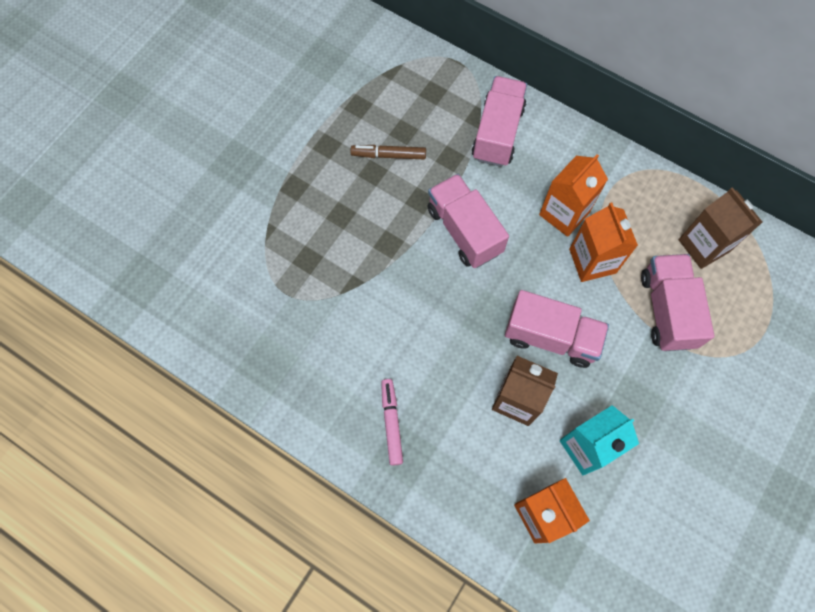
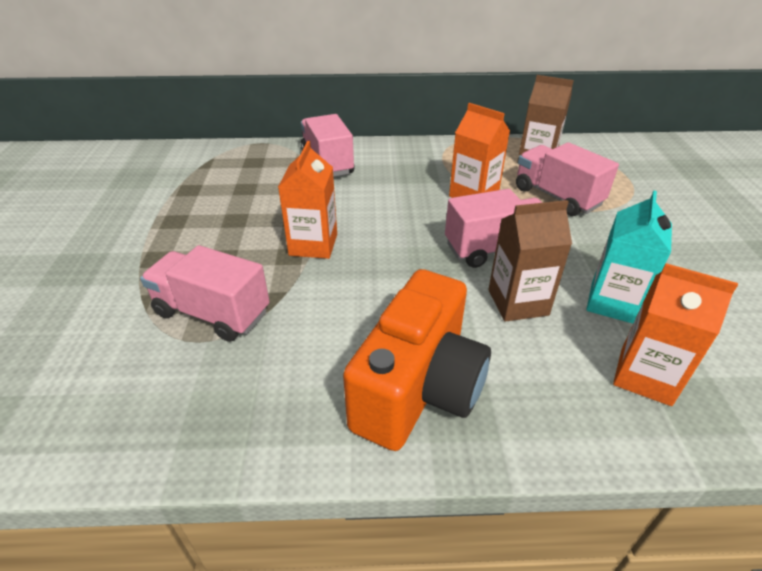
camera: 35 degrees left, 30 degrees down
(388, 155) = (242, 205): brown marker -> none
(391, 423) = (419, 389): pink marker -> orange camera
(464, 230) = (353, 220): pink truck -> pink truck (212, 313)
(564, 213) = (423, 181): orange carton -> orange carton (313, 245)

